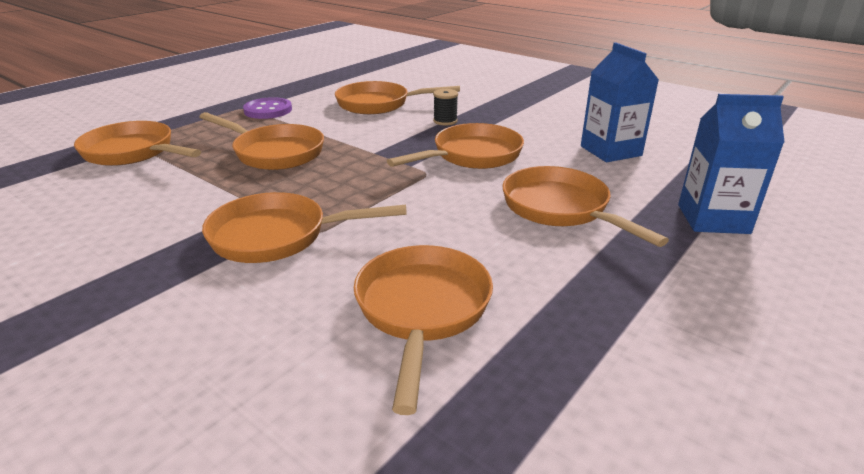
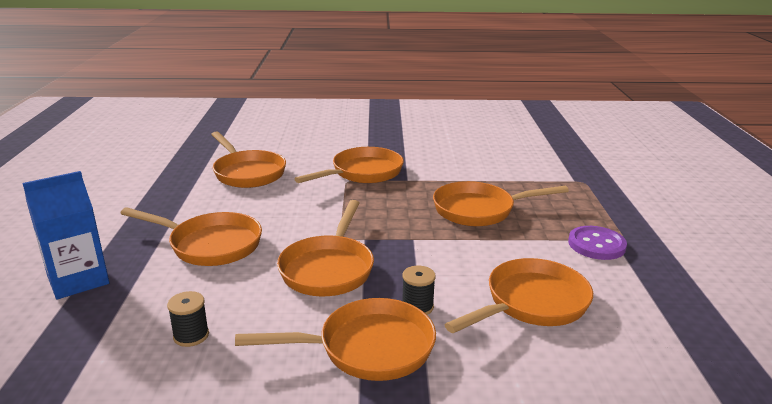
camera: 140 degrees right, 5 degrees down
(133, 152) = (558, 177): orange pan -> orange pan (367, 348)
(610, 151) = (191, 335): blue carton -> black spool

